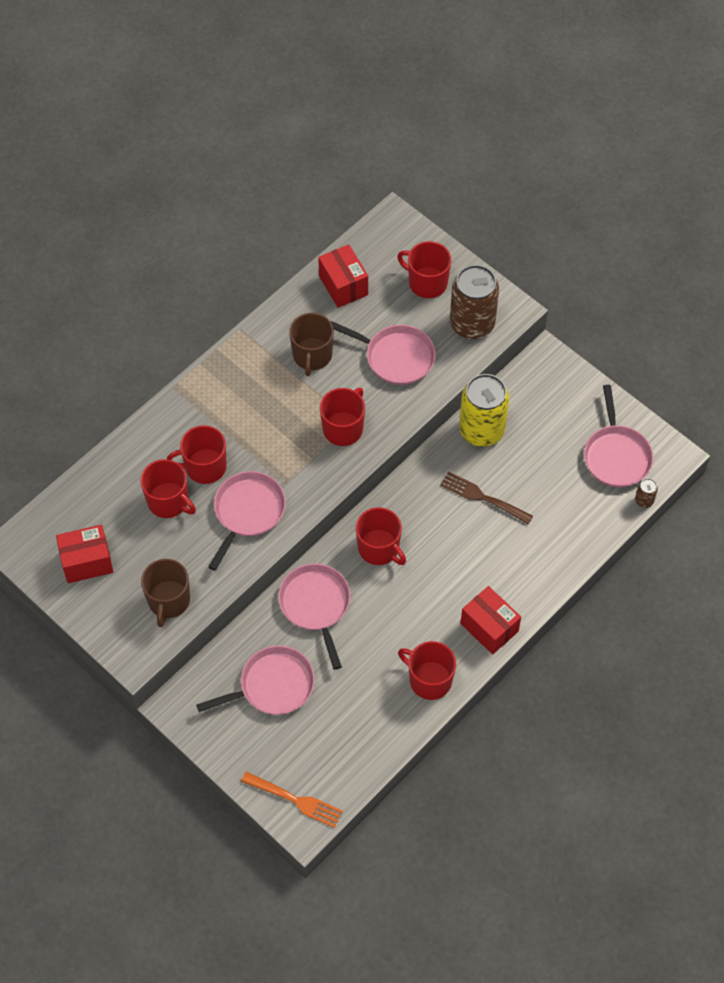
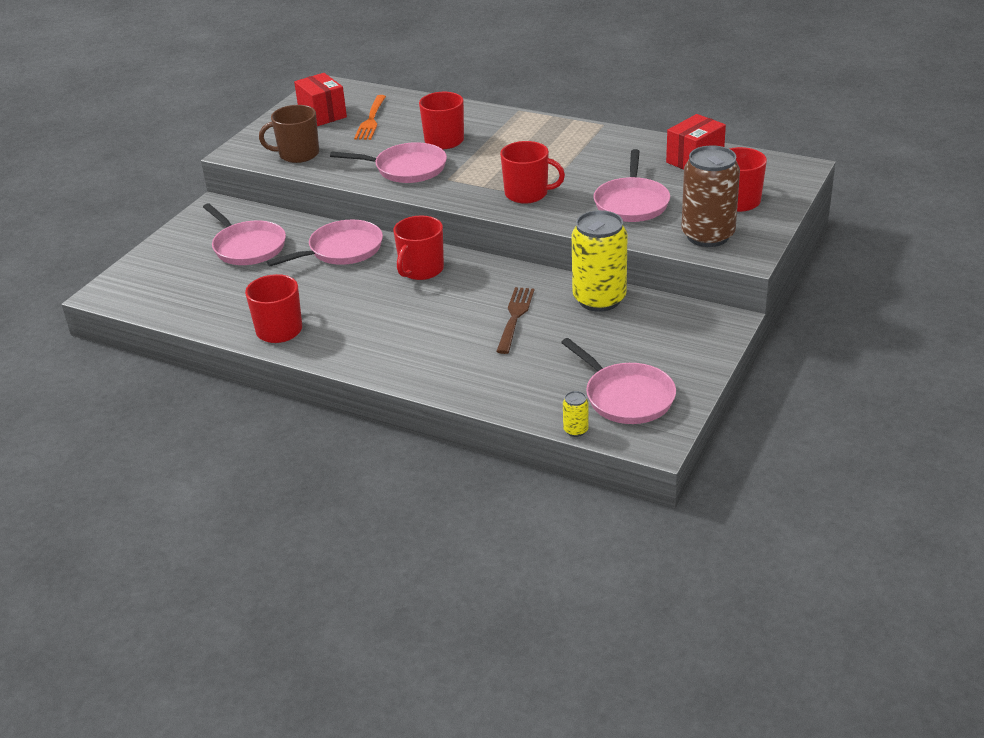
camera: 75 degrees right, 25 degrees down
(169, 501) = (399, 133): red mug -> none
(294, 800) = (130, 283): orange fork -> orange fork (371, 119)
(312, 355) = (600, 162): brown mug -> none
(489, 627) = (355, 354): red box -> none
(616, 456) = (626, 397): pink pan -> pink pan turned 105 degrees counterclockwise
(644, 500) = (575, 430): brown can -> yellow can

